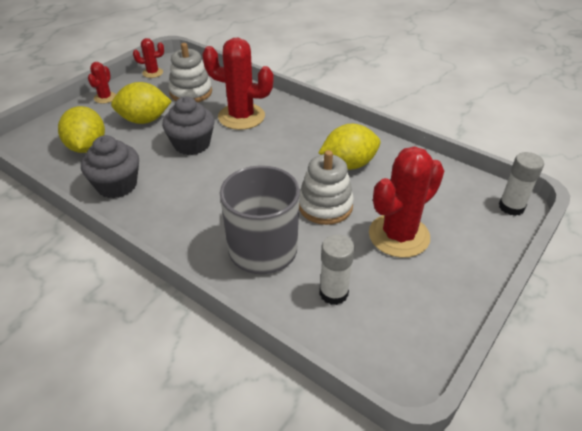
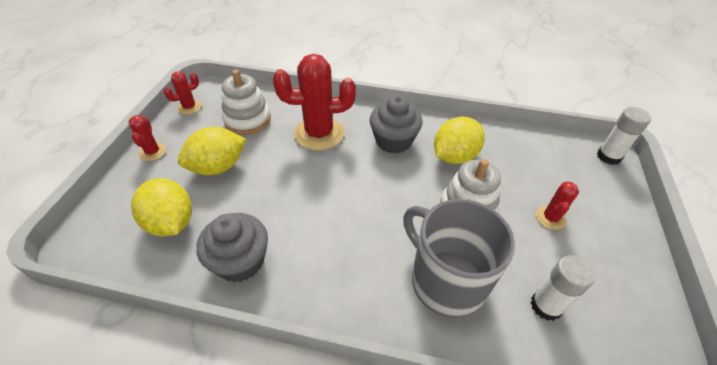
camera: 25 degrees left, 5 degrees up
(192, 144) = (290, 181): grey cupcake -> grey cupcake (393, 141)
(399, 235) = (550, 218): red cactus -> red cactus, size x0.49

